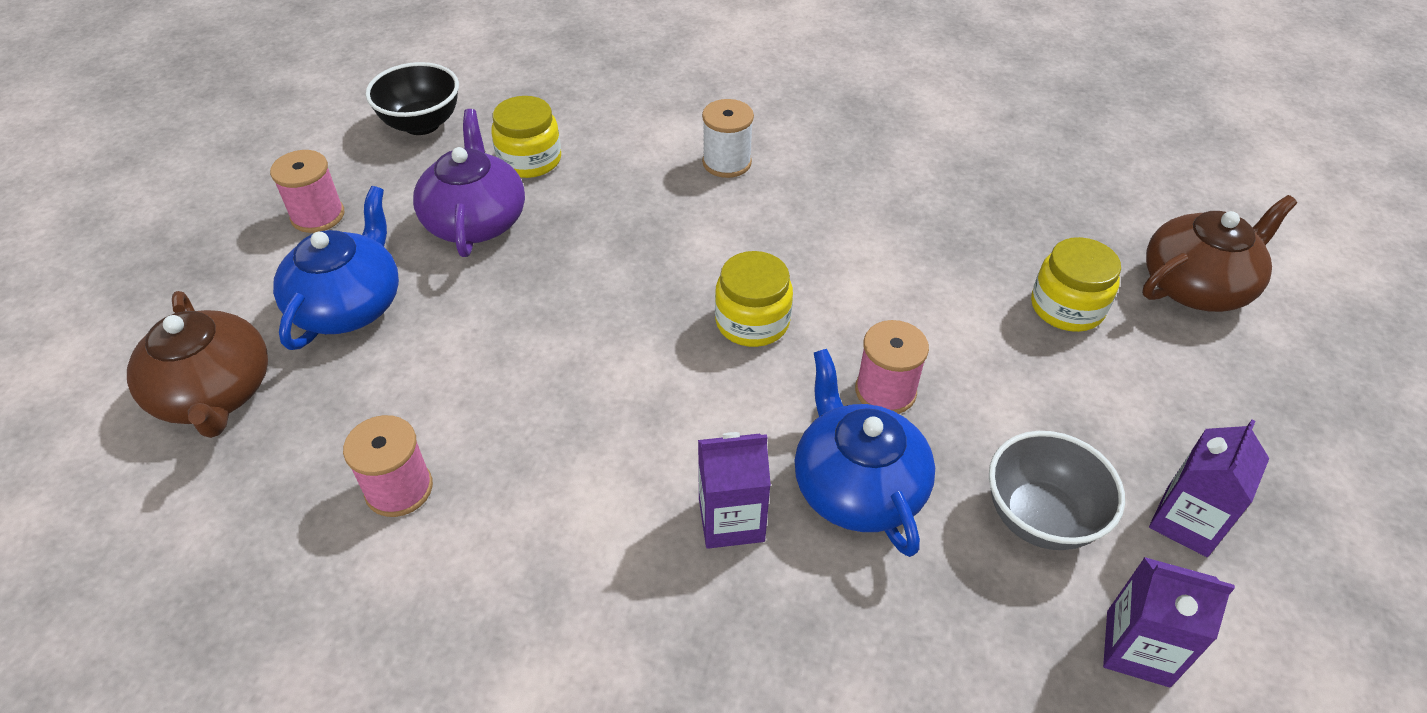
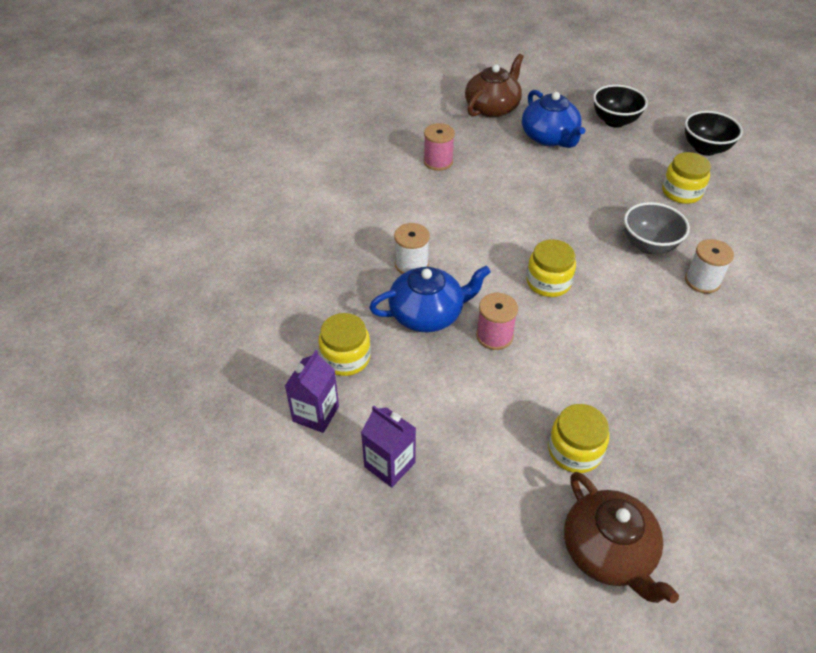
camera: 95 degrees right, 0 degrees up
(214, 393) = (492, 108): brown teapot -> brown teapot turned 150 degrees clockwise
(318, 216) = (615, 121): pink spool -> black bowl
(349, 305) = (549, 137): blue teapot -> blue teapot turned 45 degrees clockwise
(475, 220) = (620, 174): purple teapot -> none
(731, 520) = (411, 264): purple carton -> white spool
(996, 613) = (346, 358): none -> yellow jar
(1039, 517) = (400, 390): grey bowl -> grey bowl (649, 245)

